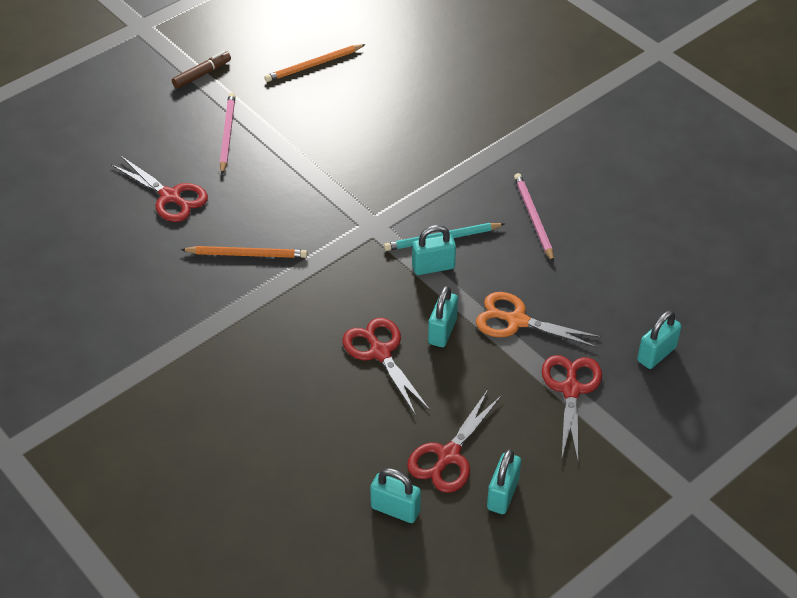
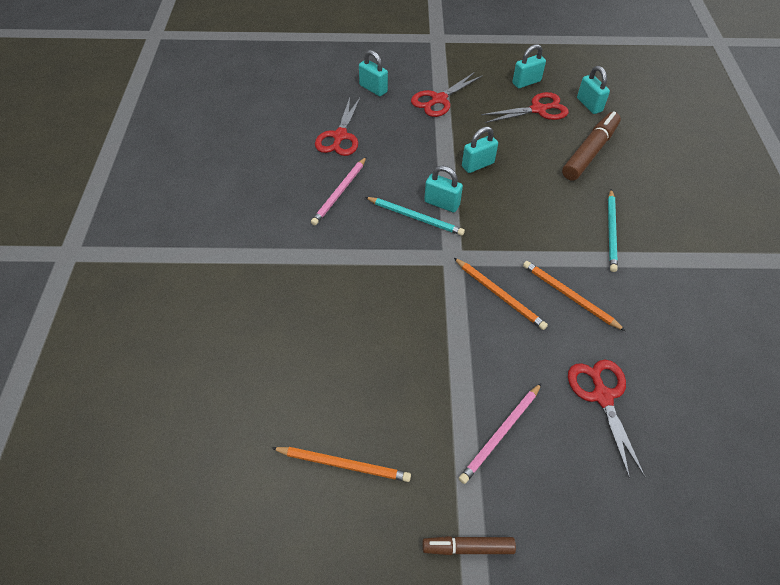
camera: 140 degrees left, 5 degrees up
(250, 341) = (611, 232): none -> turquoise pencil
(306, 220) = (499, 295): none -> orange pencil
(340, 429) = (589, 152): none -> brown marker
(380, 352) = (529, 176): red scissors -> red scissors (340, 136)
(516, 321) = (427, 144): orange scissors -> none
(656, 354) = (373, 89): turquoise padlock -> turquoise padlock turned 45 degrees clockwise

